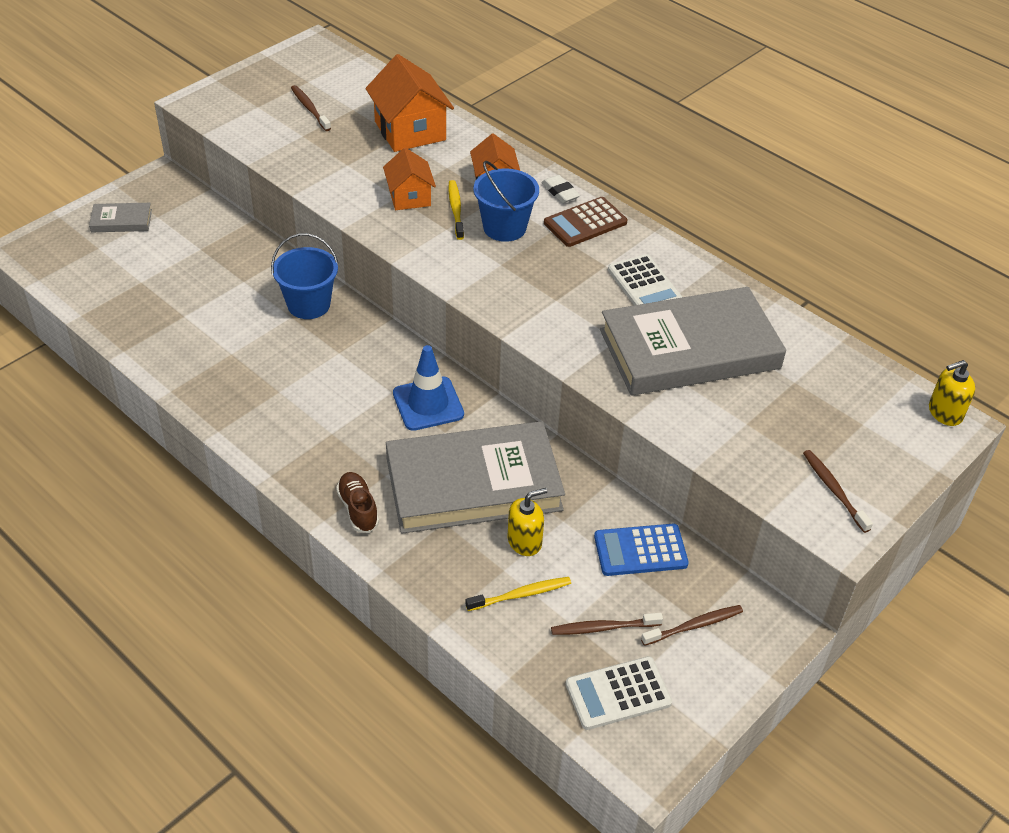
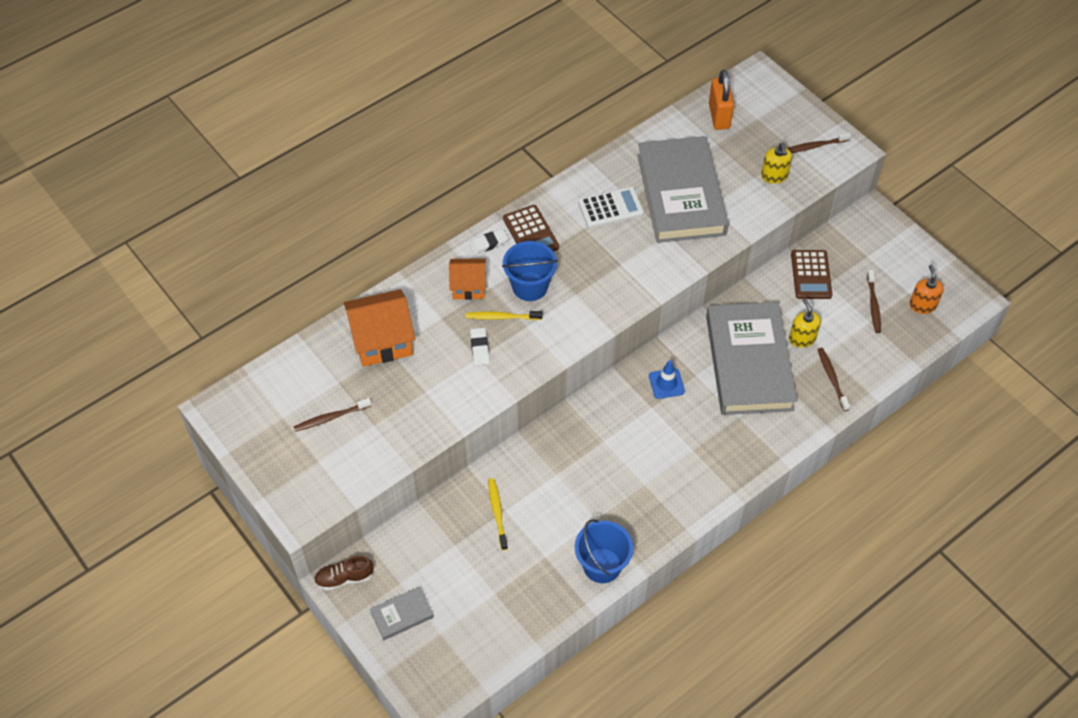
camera: 80 degrees left, 10 degrees up
(121, 221) = (402, 615): grey book -> grey book turned 60 degrees clockwise
(308, 304) = (542, 460): blue bucket -> blue bucket (602, 565)
(358, 509) = (770, 436): brown shoe -> brown shoe (344, 578)
(409, 197) = (480, 348): orange house -> white eraser
(428, 404) = (666, 383): blue traffic cone -> blue traffic cone, size x0.66
(521, 594) = (847, 346): yellow toothbrush -> yellow toothbrush (497, 513)
(618, 694) = (922, 305): white calculator -> orange soap dispenser
(640, 551) = (811, 275): blue calculator -> brown calculator
(694, 626) = (871, 257): brown toothbrush -> brown toothbrush (832, 378)
(849, 382) = (719, 116): none -> orange padlock
(944, 413) = (749, 76): yellow soap dispenser -> yellow soap dispenser (774, 176)

